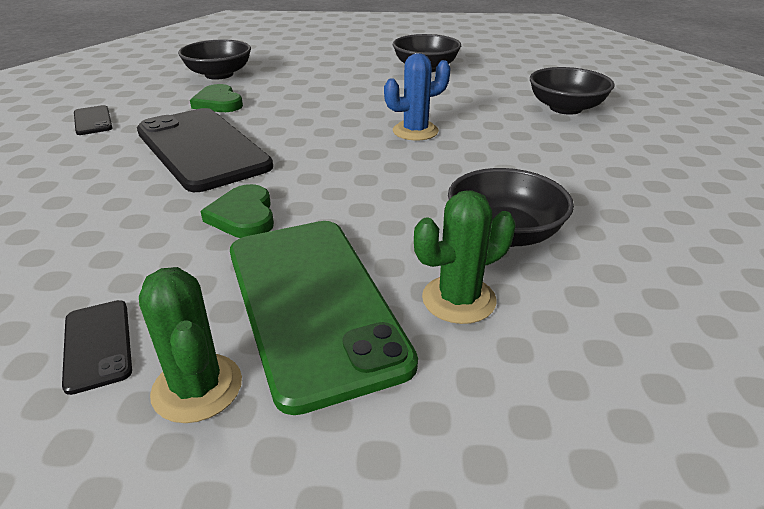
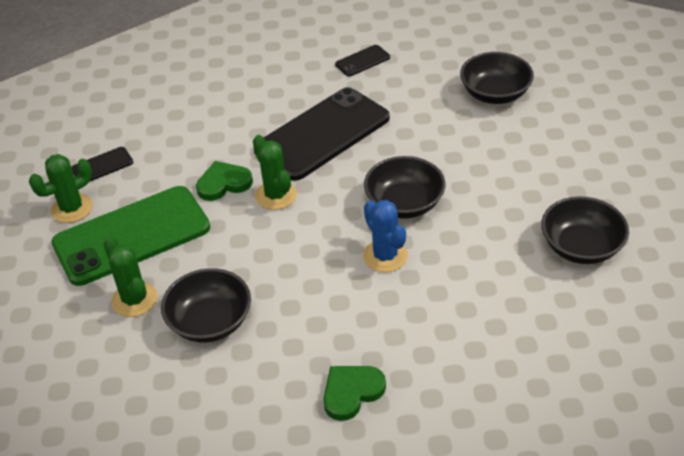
camera: 85 degrees right, 10 degrees up
(218, 103) = (419, 115): green heart -> green heart (351, 392)
(292, 181) = (276, 195): none -> green cactus
(565, 108) = (481, 380): black bowl -> black bowl (404, 204)

